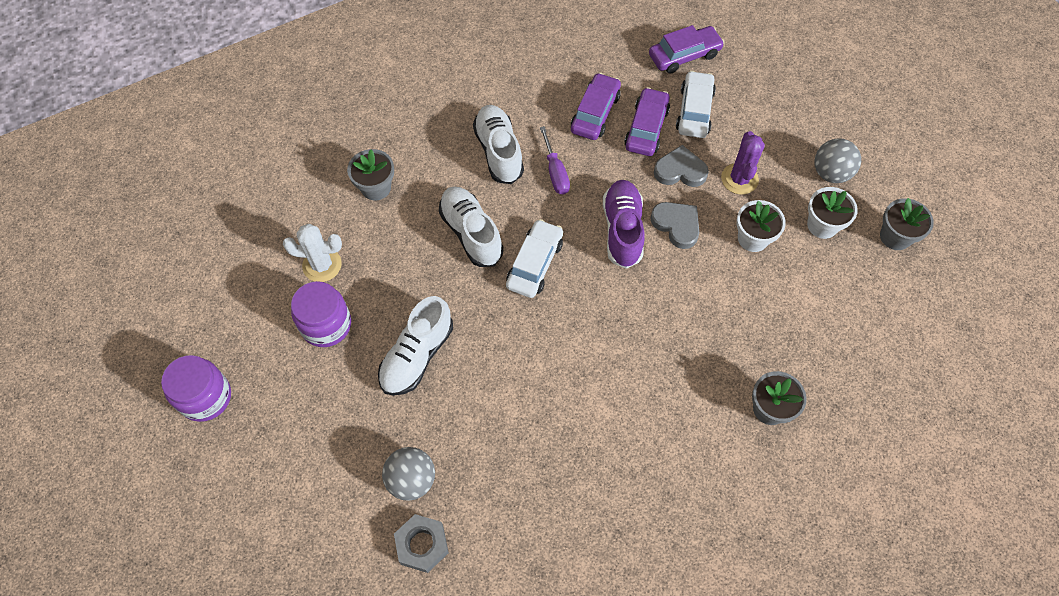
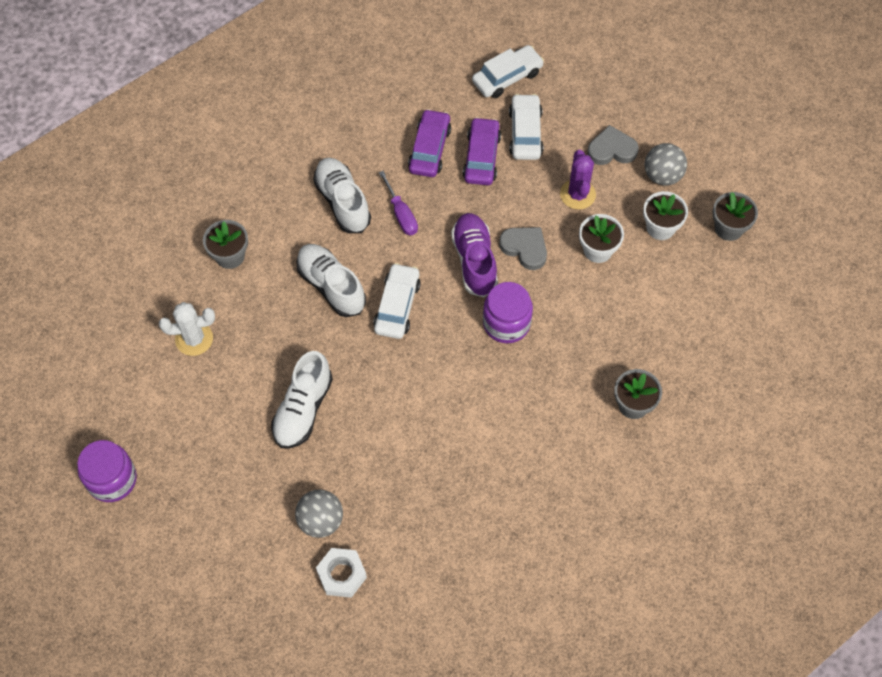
camera: 10 degrees left, 0 degrees up
(326, 325) = (211, 395): purple jar -> purple jar (506, 323)
(422, 545) = (342, 575): grey nut -> white nut
(680, 170) = (520, 194): grey heart -> grey heart (611, 149)
(684, 55) = (507, 77): purple car -> white car

